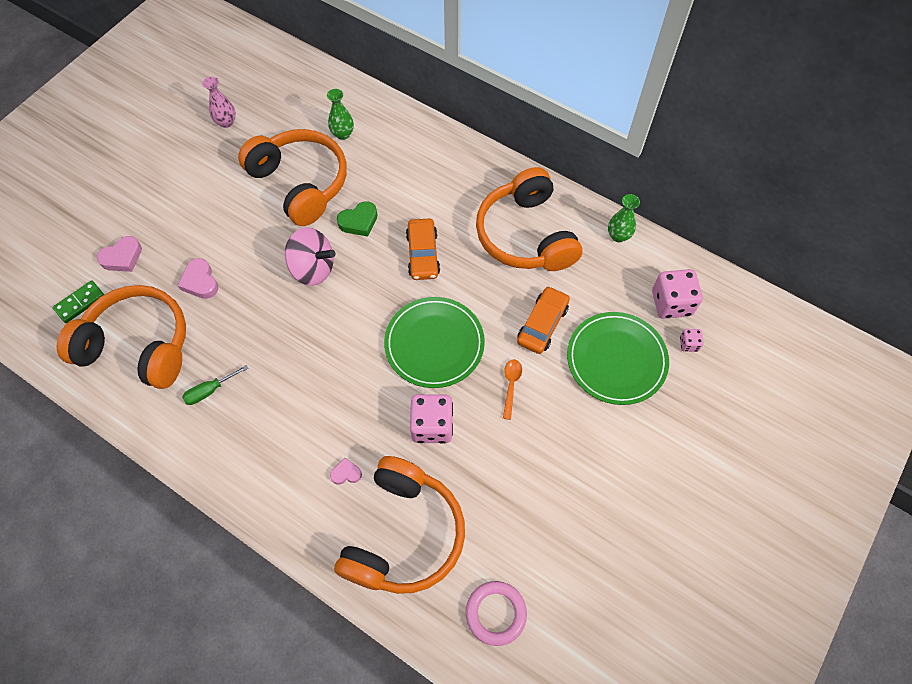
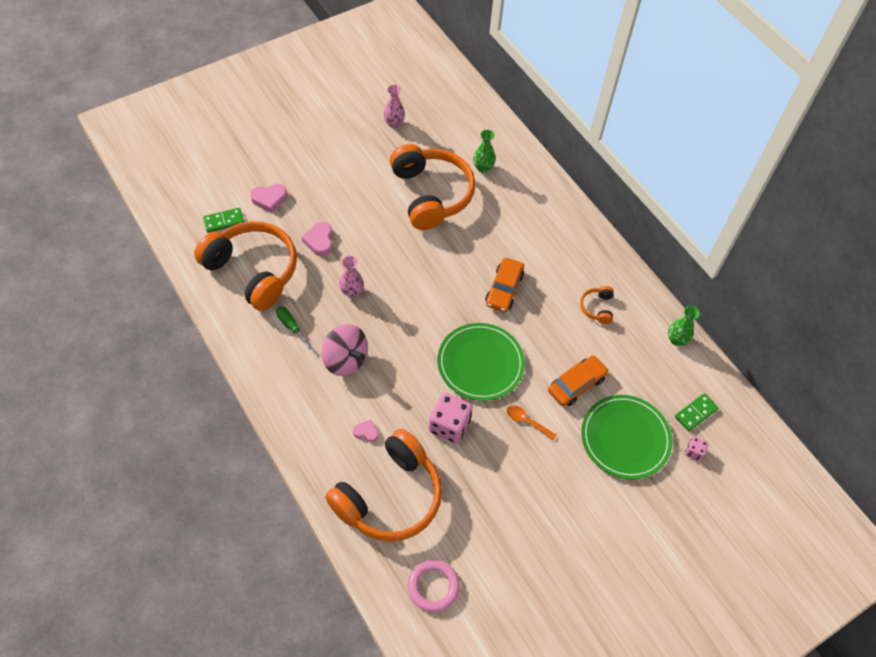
camera: 20 degrees right, 5 degrees down
(210, 390) = (291, 326): green screwdriver -> green screwdriver turned 60 degrees clockwise
(261, 323) = (351, 291): none -> pink vase
(313, 269) = (410, 266): pink spinning top -> pink spinning top (345, 360)
(359, 221) = (464, 243): green heart -> none
(511, 386) = (527, 422): orange spoon -> orange spoon turned 90 degrees counterclockwise
(526, 235) = (597, 308): orange headphones -> orange headphones, size x0.41
(671, 303) = (695, 413): pink dice -> green domino

